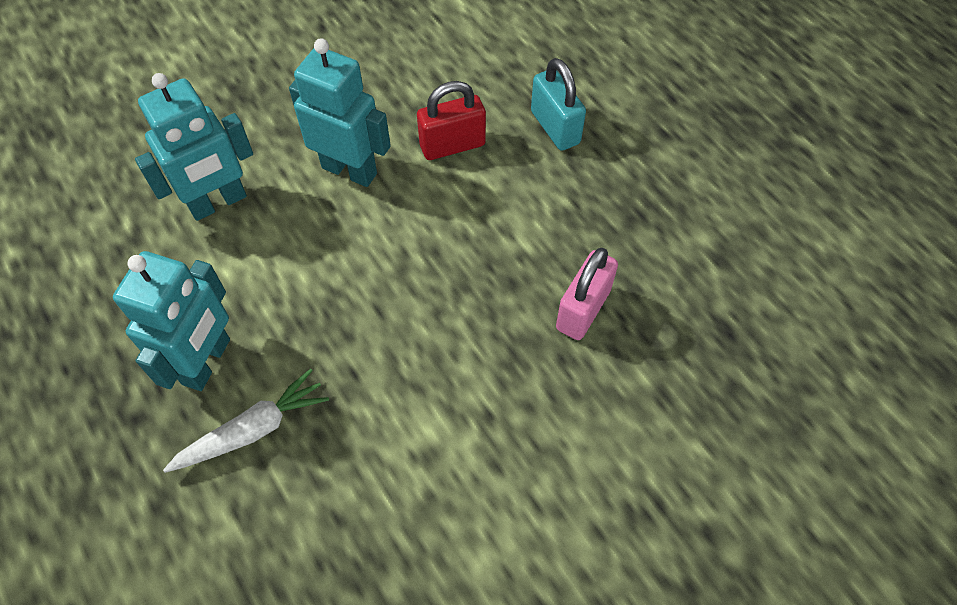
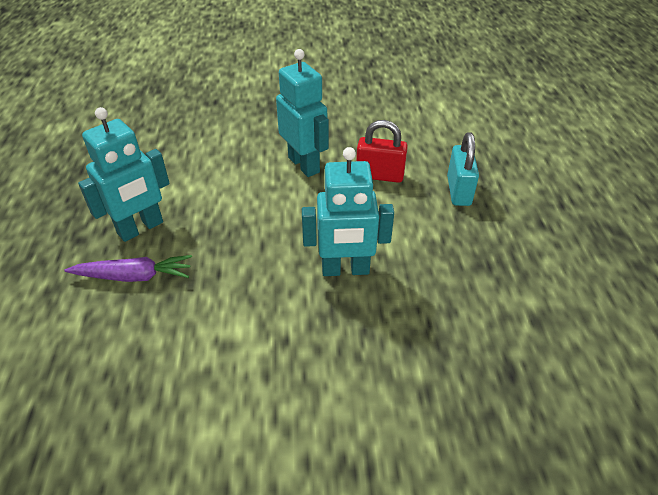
camera: 30 degrees right, 15 degrees down
(218, 203) = (215, 152): turquoise robot -> turquoise robot (345, 270)
(253, 430) = (134, 276): white carrot -> purple carrot
(583, 310) = (402, 306): pink padlock -> none

